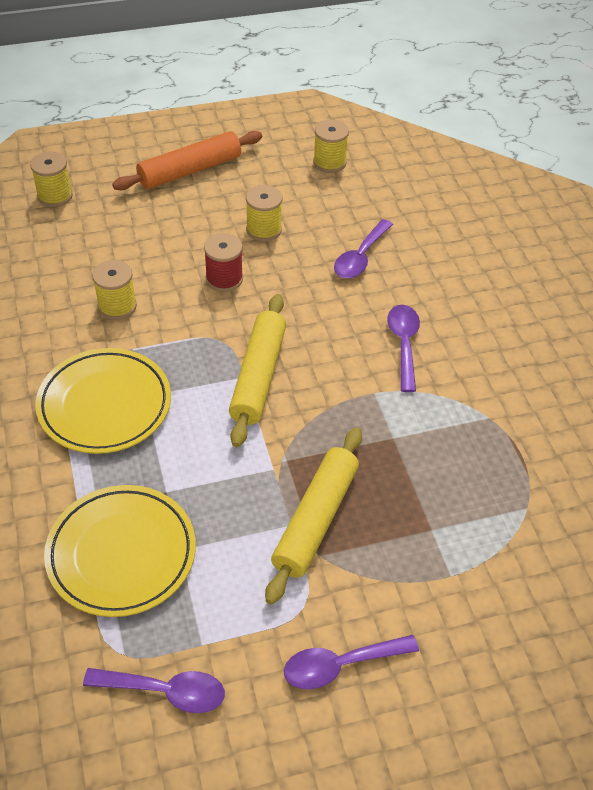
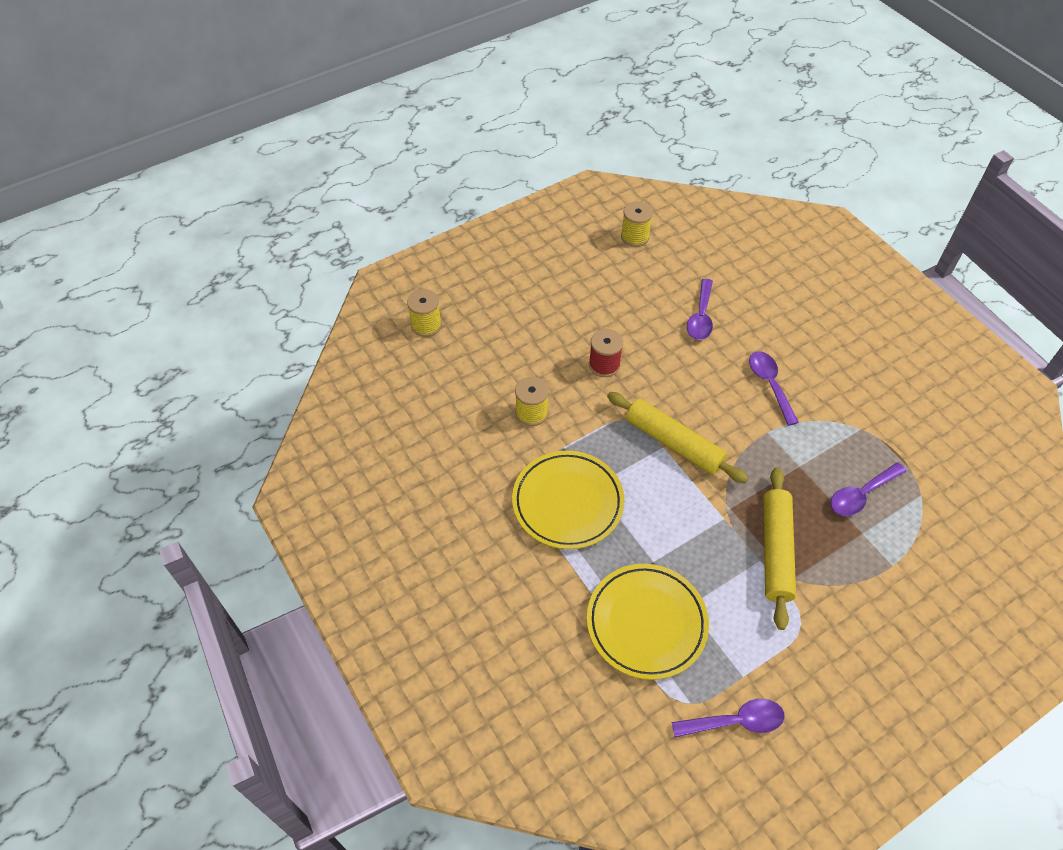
camera: 15 degrees left, 5 degrees up
(190, 170) = (525, 272): orange rolling pin -> none
(258, 376) = (673, 443): yellow rolling pin -> yellow rolling pin turned 45 degrees counterclockwise
(264, 230) = (613, 312): yellow spool -> none
(340, 665) = (849, 660): purple spoon -> purple spoon (861, 495)

